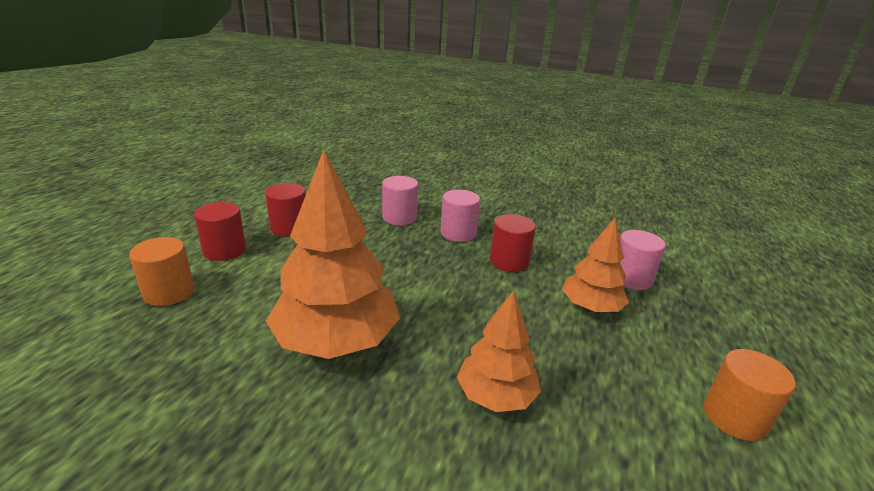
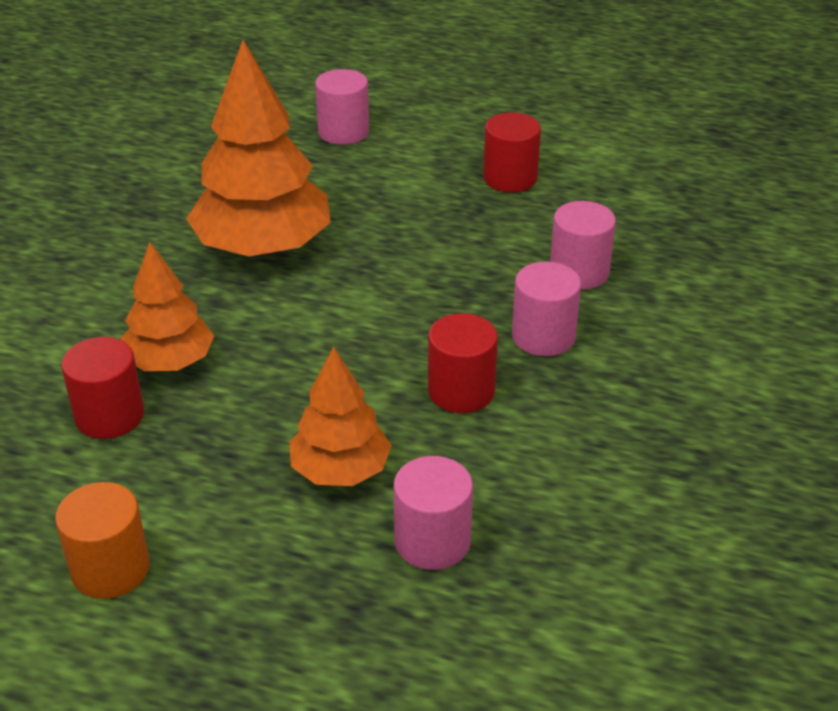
camera: 90 degrees right, 10 degrees up
(169, 292) = (343, 132): orange cylinder -> pink cylinder
(224, 250) = (436, 144): red cylinder -> red cylinder (109, 416)

